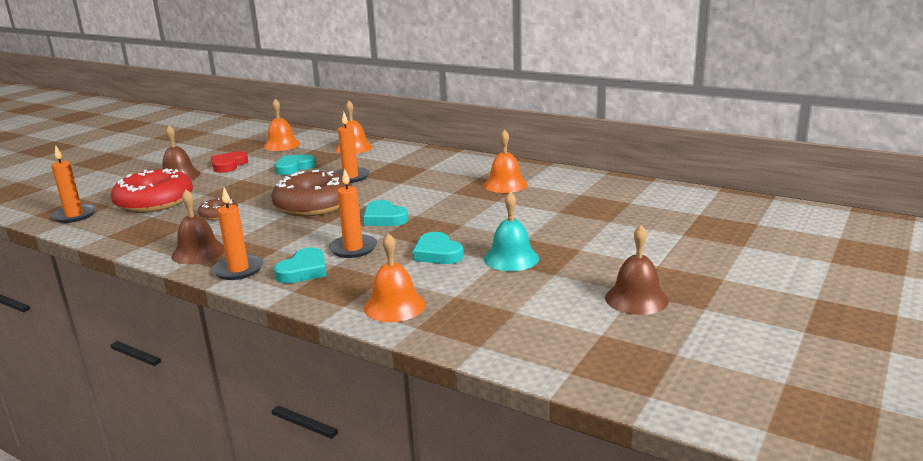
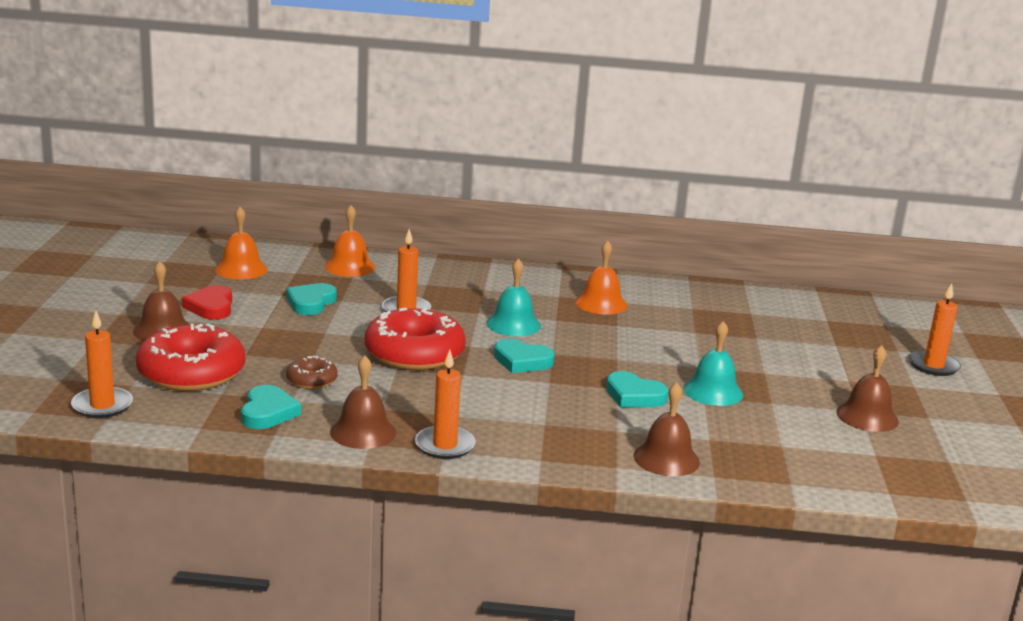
camera: 30 degrees left, 0 degrees up
(303, 270) = (520, 435): turquoise heart -> turquoise heart (268, 412)
(313, 205) = (414, 353): brown donut -> red donut
(353, 248) = (538, 402): orange candle -> orange candle (933, 366)
(394, 306) = (666, 459): orange bell -> brown bell
(415, 193) = (513, 324): none -> turquoise bell

